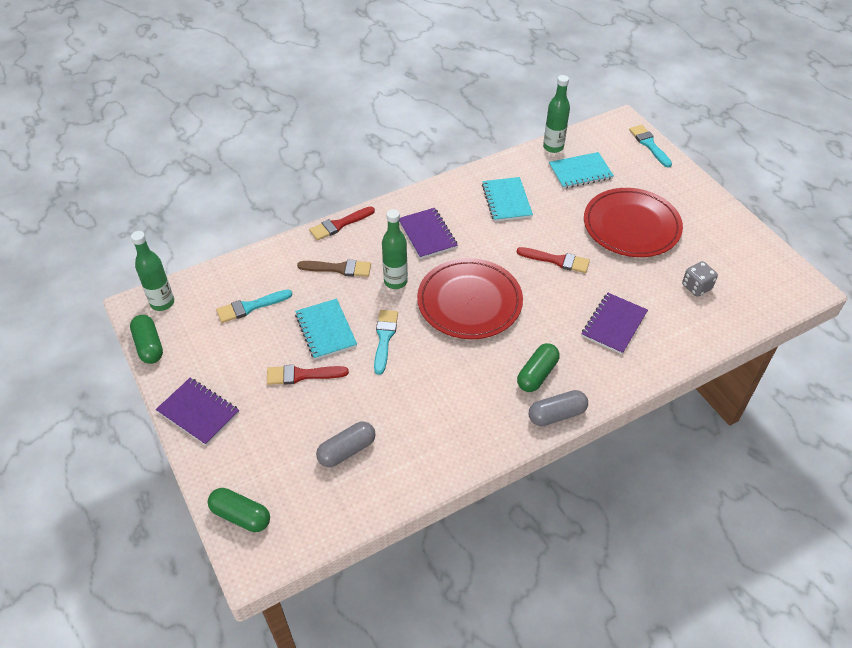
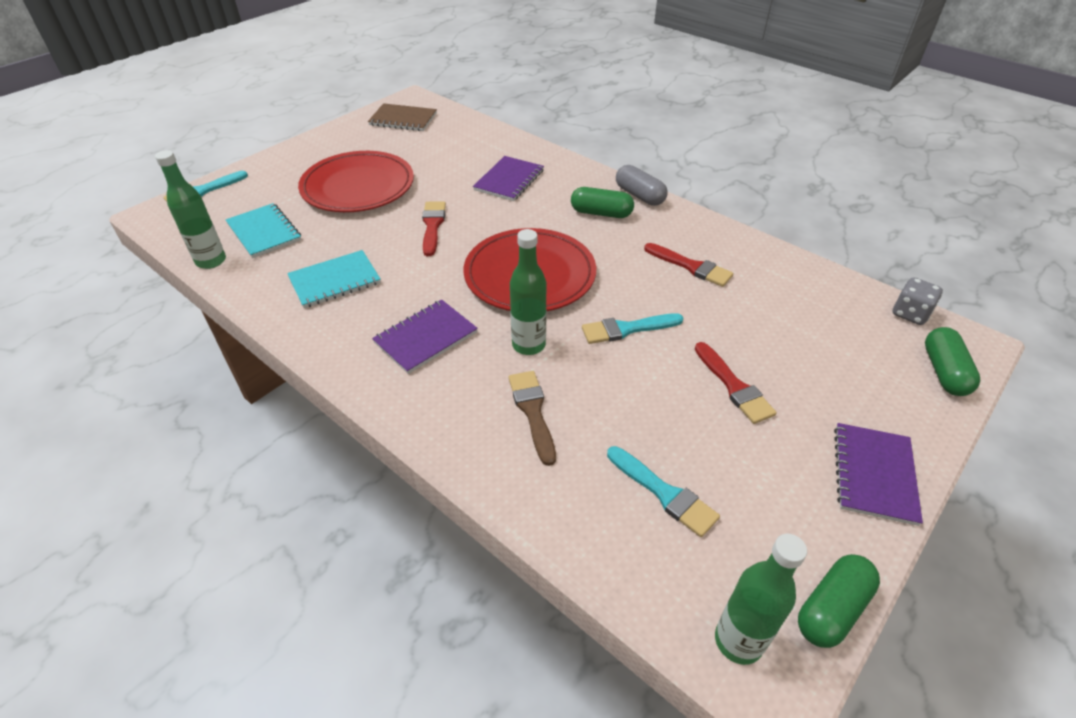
camera: 110 degrees left, 5 degrees down
(326, 330) = (650, 388): turquoise notebook -> none
(339, 225) = (438, 443): red brush -> red brush (691, 266)
(347, 450) = (794, 315): grey capsule -> none
(614, 324) = (509, 180): purple notebook -> purple notebook turned 75 degrees counterclockwise
(696, 287) = (435, 145): grey dice -> grey dice (910, 314)
(756, 272) = (403, 119): none -> brown notebook

